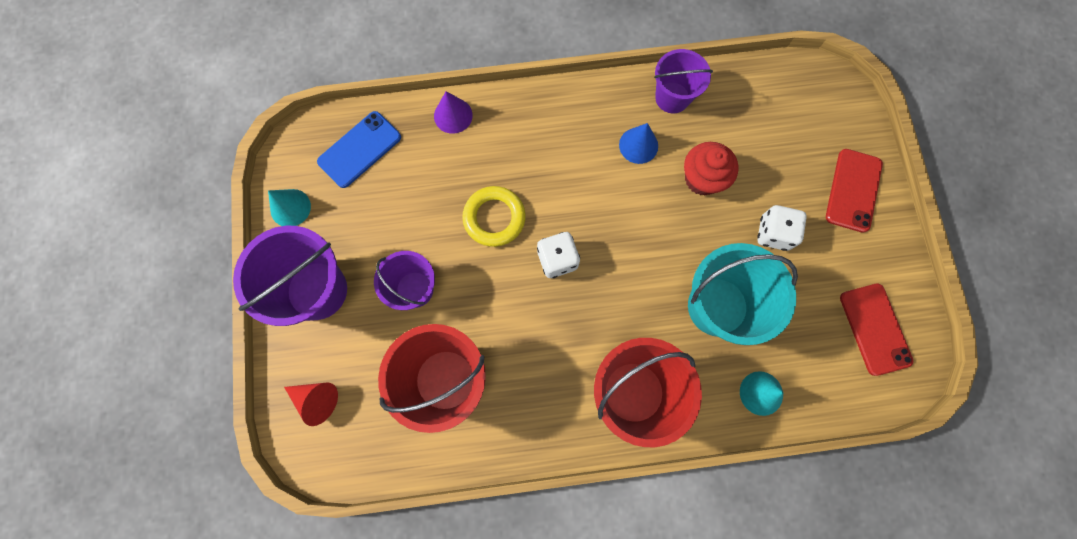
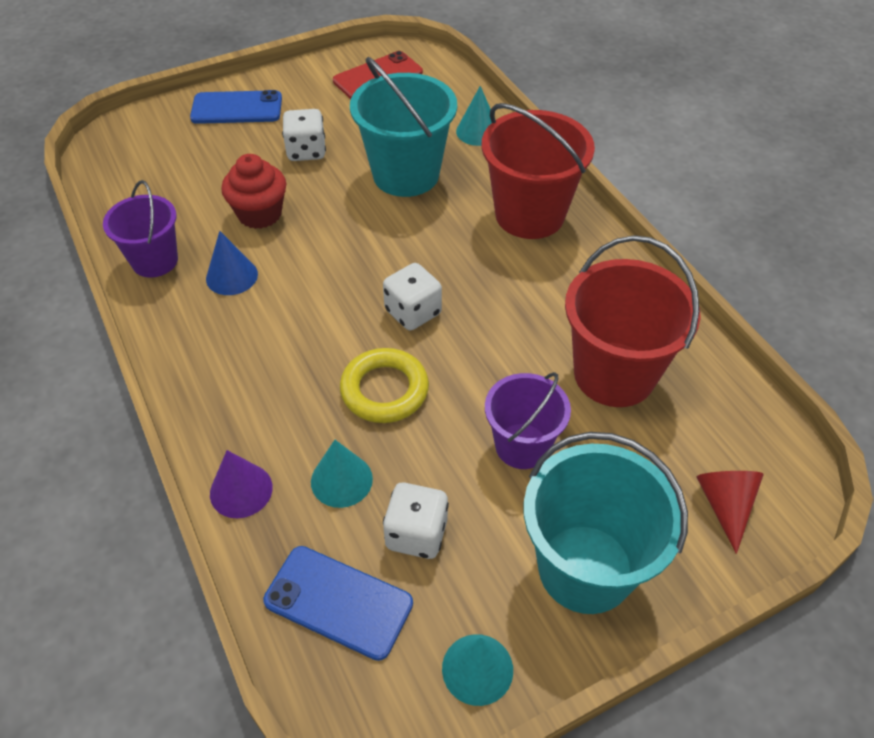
camera: 110 degrees left, 25 degrees down
(317, 290) = (585, 568): purple bucket -> turquoise bucket
(381, 203) = (416, 534): none -> white dice
(436, 172) = (341, 480): none -> turquoise cone
(853, 190) = (237, 108): red phone -> blue phone

